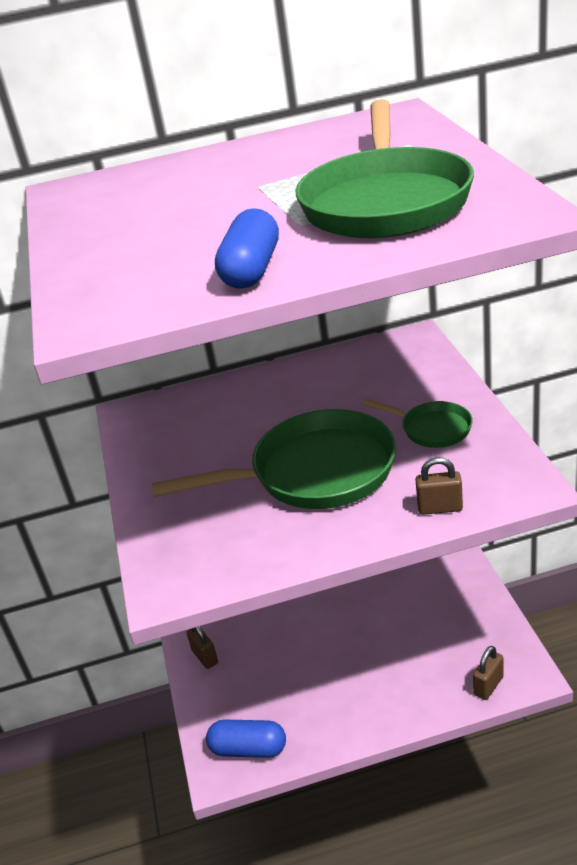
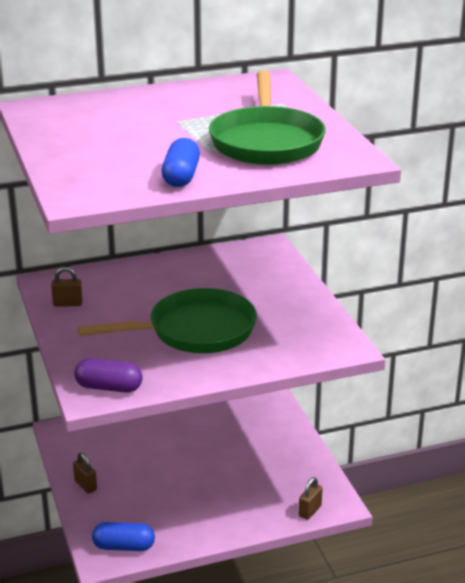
camera: 10 degrees left, 5 degrees down
(192, 572) = (109, 387): none -> purple capsule
(432, 429) = (282, 308): green pan -> none
(440, 508) = (286, 358): brown padlock -> brown padlock (67, 304)

